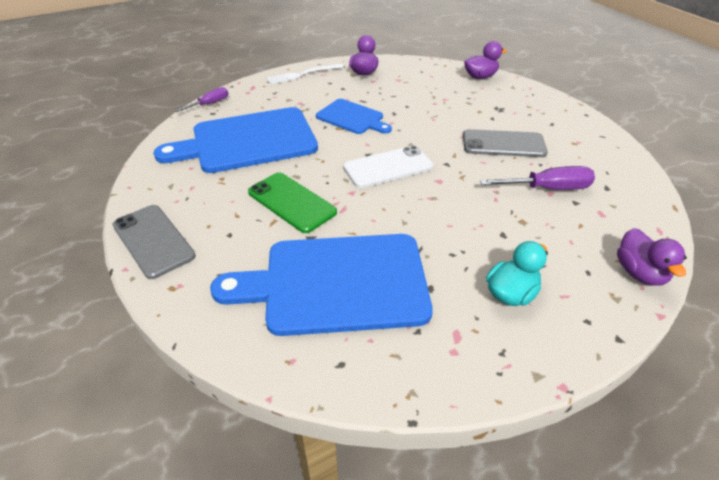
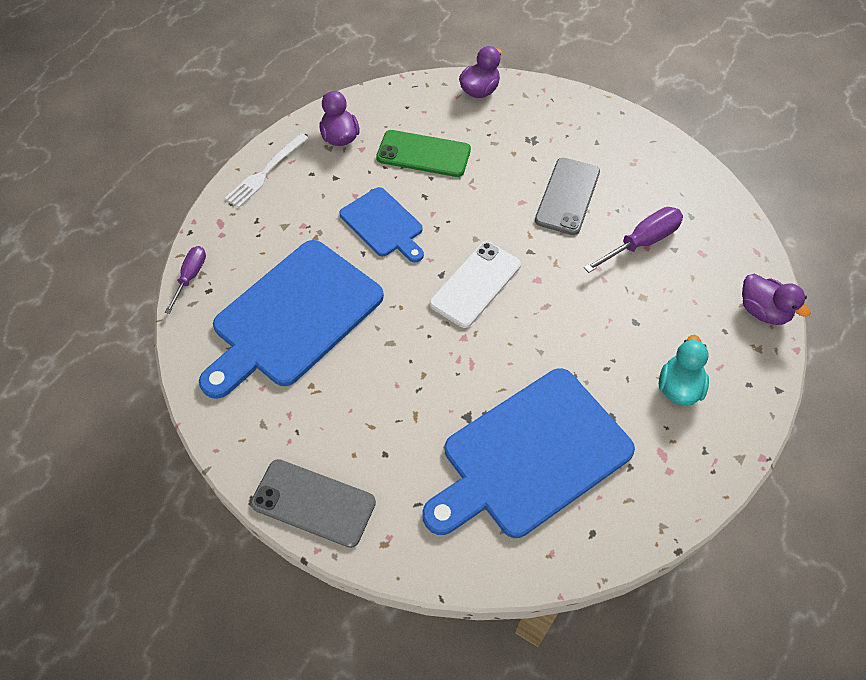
camera: 30 degrees left, 15 degrees up
(291, 202) = (413, 381): green phone -> green phone (423, 154)
(352, 118) = (383, 224): blue cutting board -> blue cutting board turned 45 degrees clockwise
(503, 144) = (567, 196): grey phone -> grey phone turned 45 degrees counterclockwise

